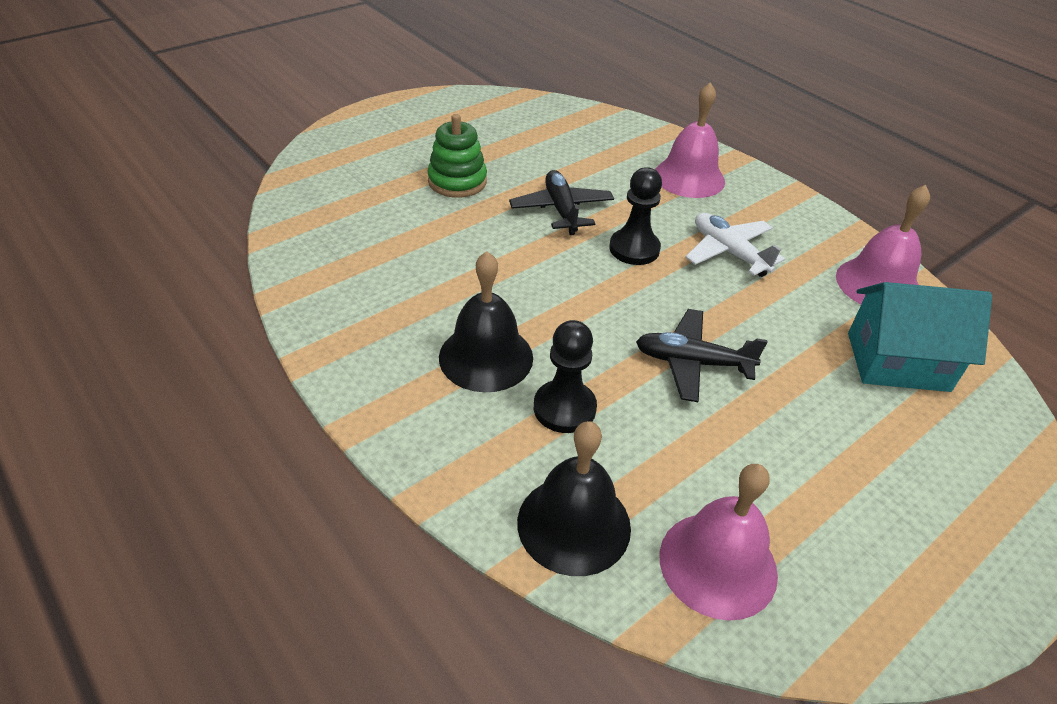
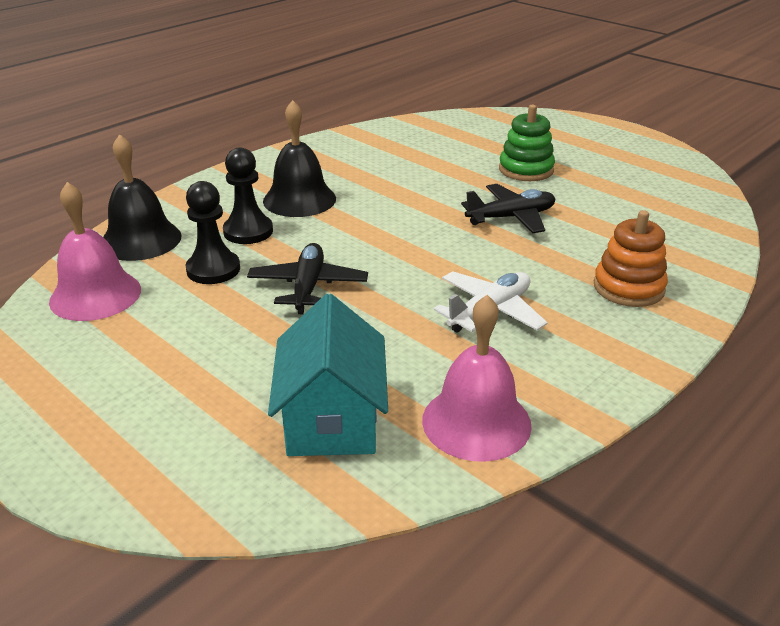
camera: 85 degrees right, 10 degrees down
(634, 249) = (467, 256): black pawn -> black pawn (213, 269)
(689, 177) = (628, 288): pink bell -> orange stacking toy

